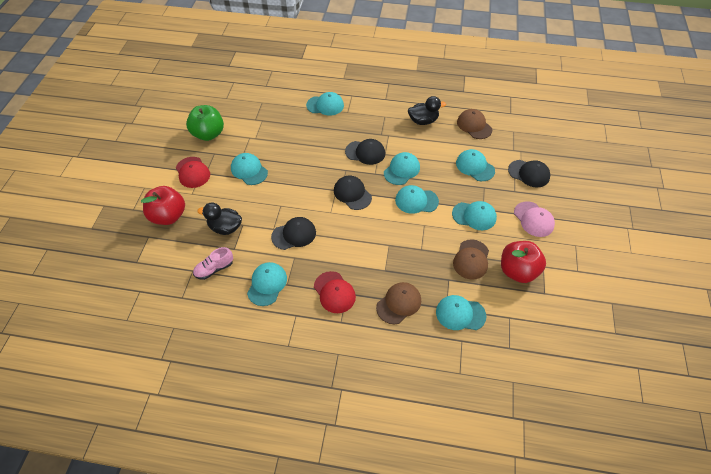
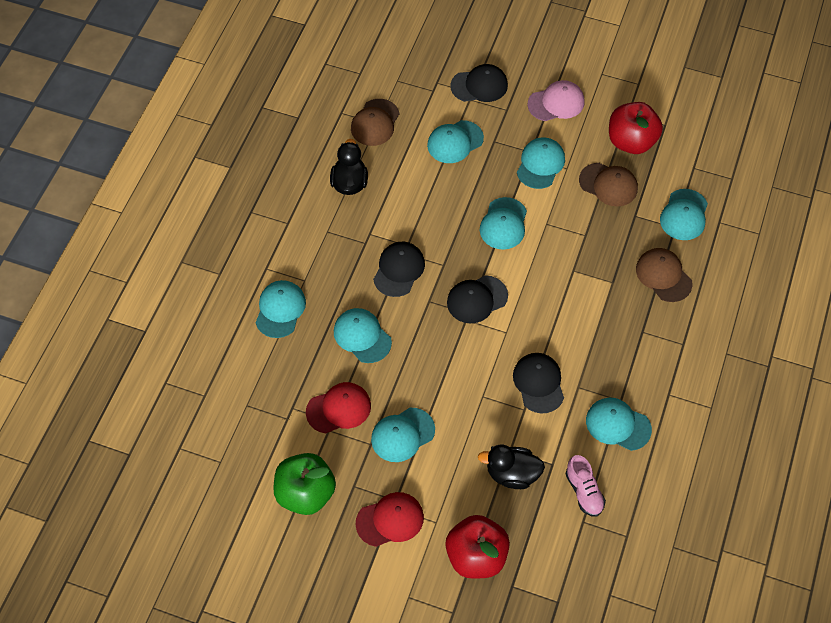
camera: 80 degrees left, 5 degrees up
(225, 227) = (512, 474): black duck -> black duck turned 75 degrees clockwise
(334, 292) = (639, 345): red cap -> red cap (339, 409)
(401, 170) = (443, 230): turquoise cap -> turquoise cap (362, 336)
(474, 125) = (375, 123): brown cap -> brown cap turned 45 degrees counterclockwise
(529, 173) = (479, 85): black cap -> black cap turned 45 degrees clockwise

